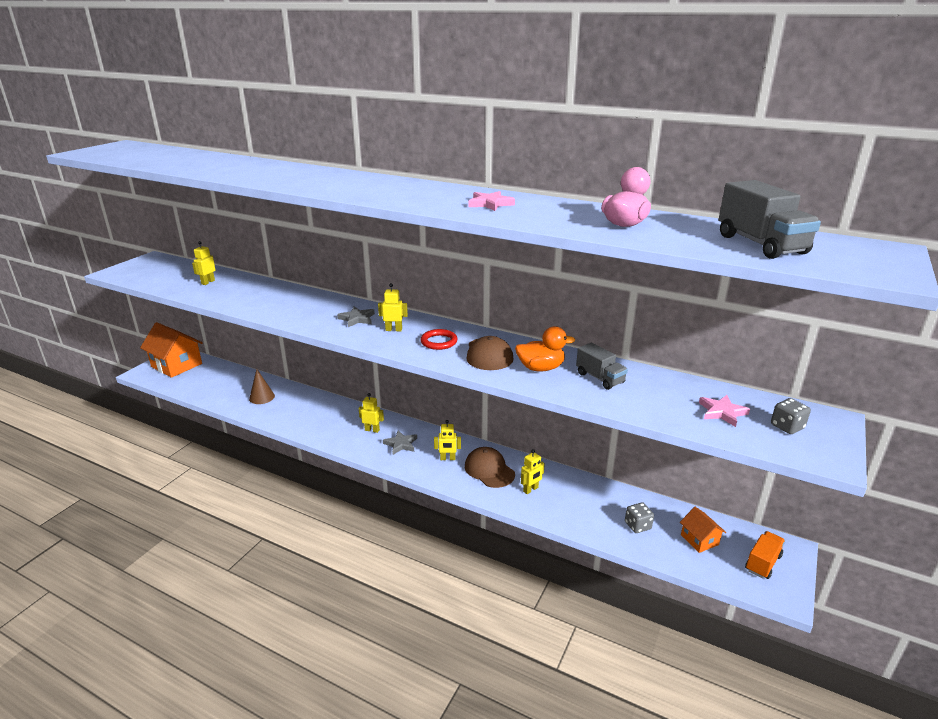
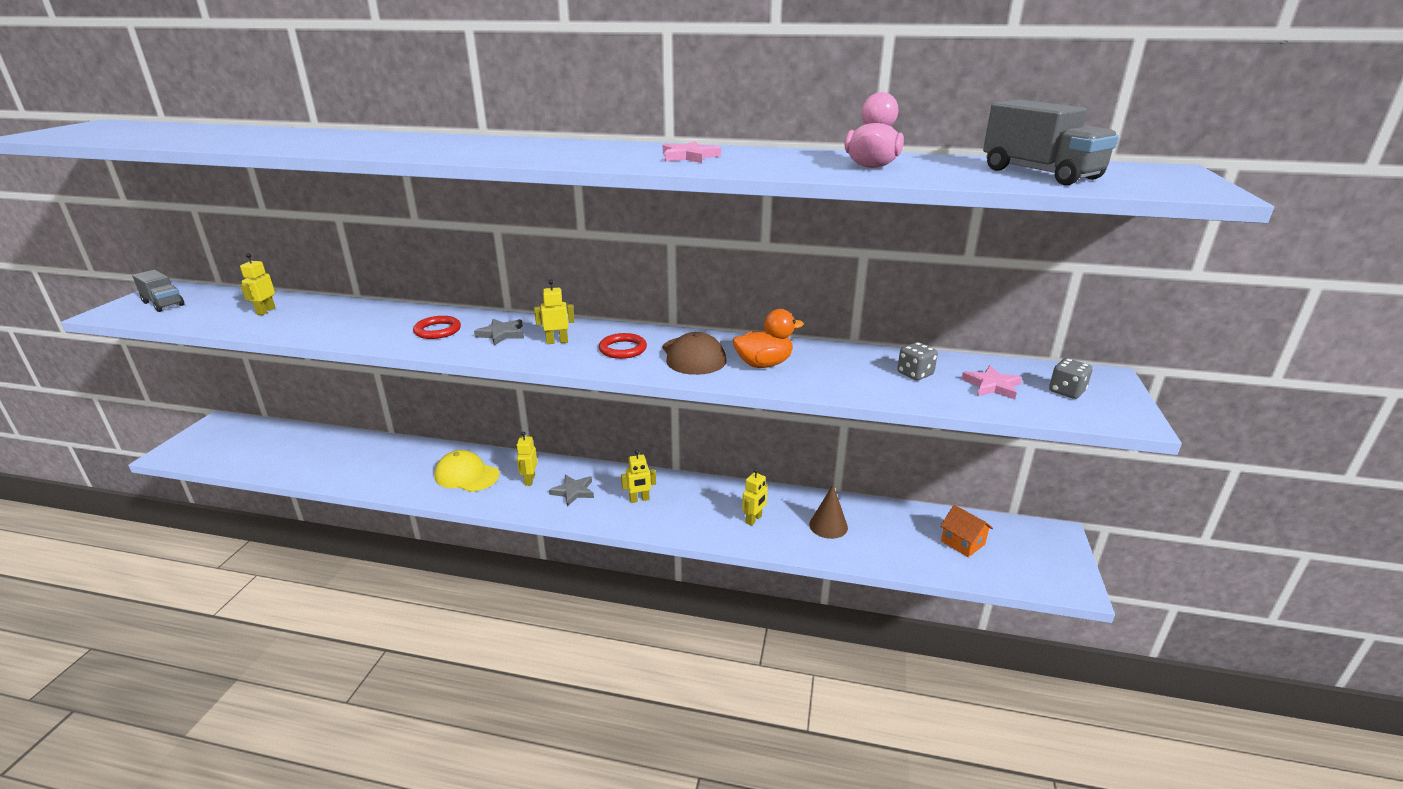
camera: 15 degrees left, 0 degrees up
(176, 365) = (222, 436): orange house -> none
(262, 397) = (362, 461): brown cone -> brown cone (828, 526)
(314, 310) = (437, 330): none -> red ring
(329, 419) = (466, 475): none -> yellow cap
(372, 430) = (529, 480): yellow robot -> yellow robot turned 90 degrees counterclockwise
(489, 470) = (695, 505): brown cap -> none
(600, 378) = (838, 366): grey truck -> grey truck (163, 304)
(637, 526) = (891, 539): grey dice -> grey dice (915, 374)
(763, 563) = (1037, 555): orange truck -> none

